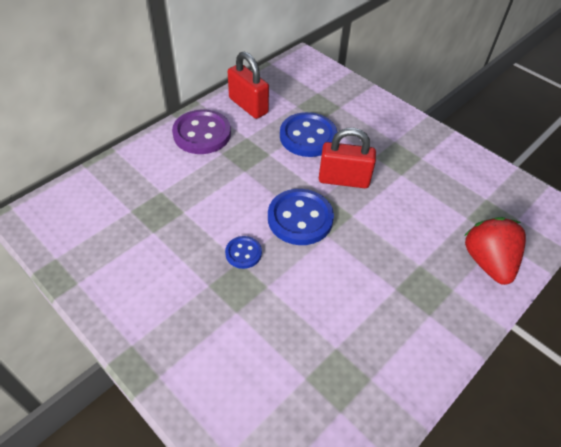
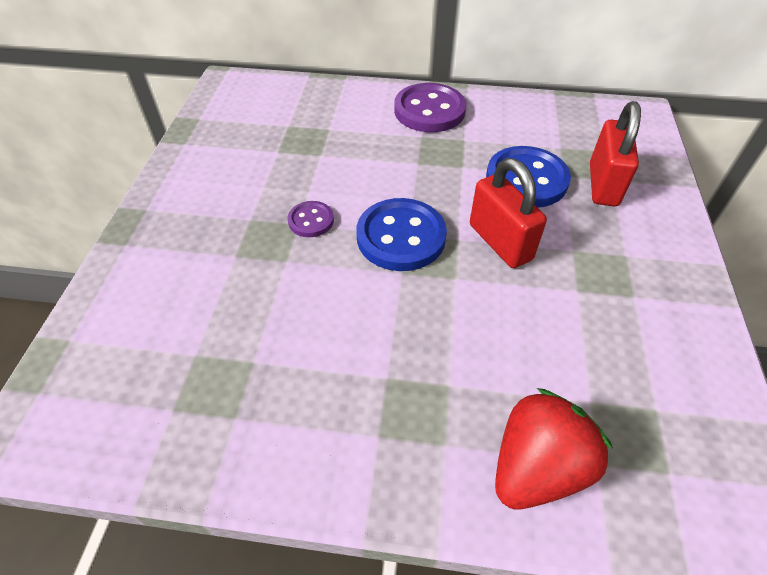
camera: 55 degrees right, 0 degrees up
(243, 253) = (311, 220): blue button -> purple button
(248, 106) = (509, 116): red padlock -> red padlock (603, 184)

